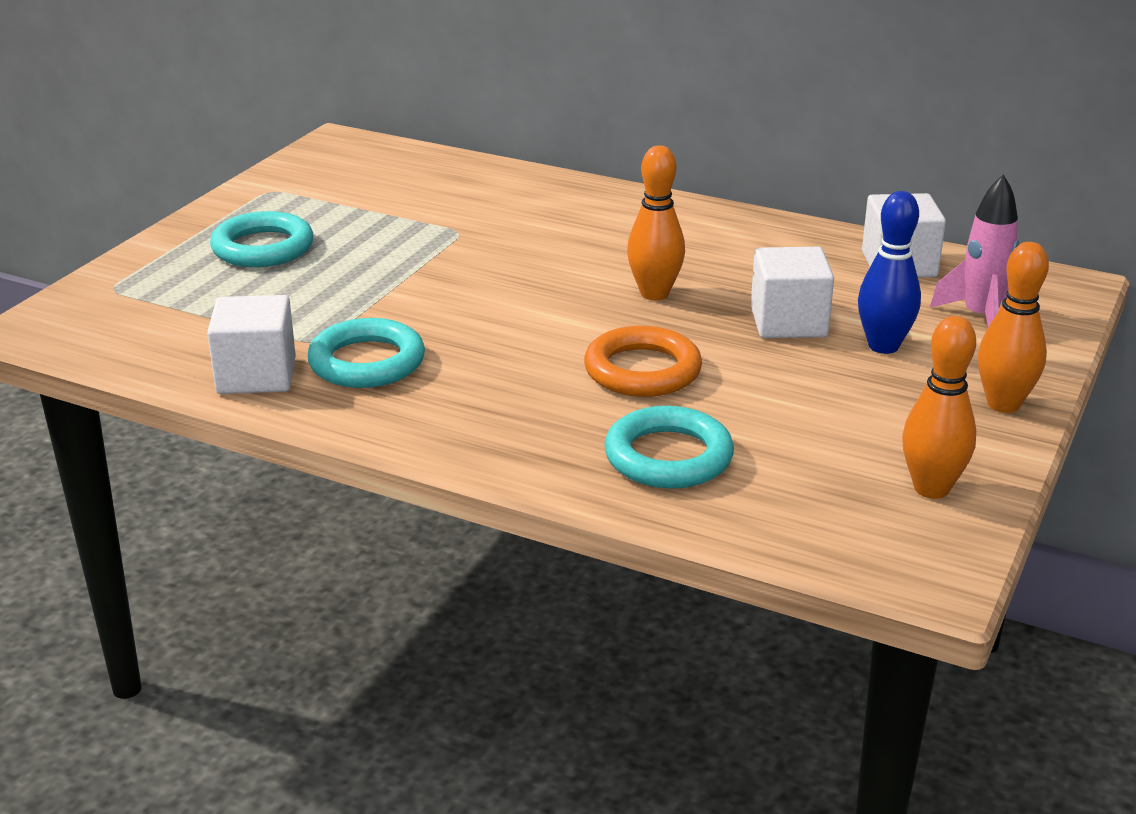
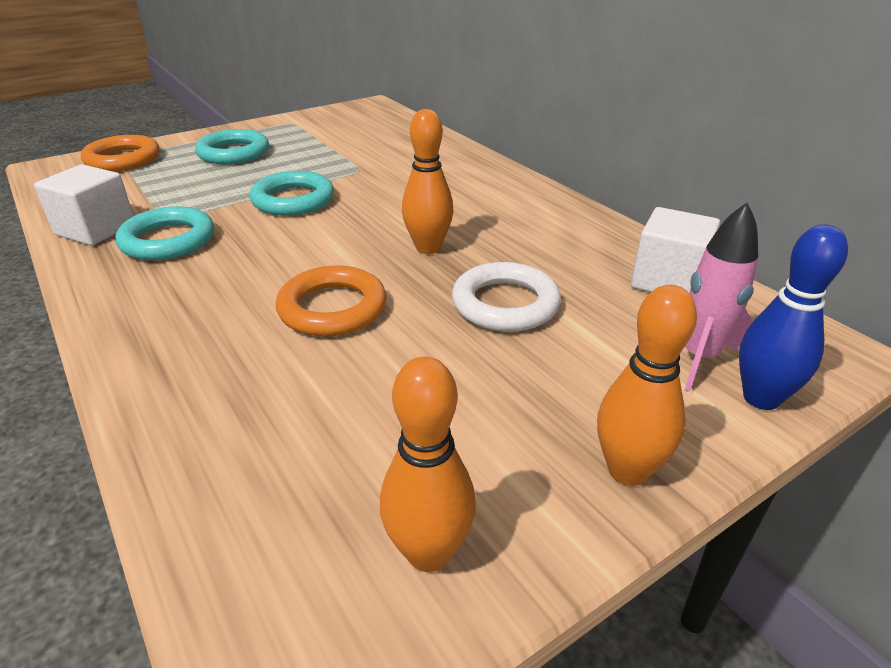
camera: 30 degrees right, 5 degrees up
(122, 292) = (123, 159): none -> orange ring
(668, 457) = (240, 398): turquoise ring -> turquoise ring (293, 200)
(788, 322) = (505, 304): white cube -> white ring
(883, 346) = (566, 355): blue bowling pin -> blue bowling pin (761, 398)

